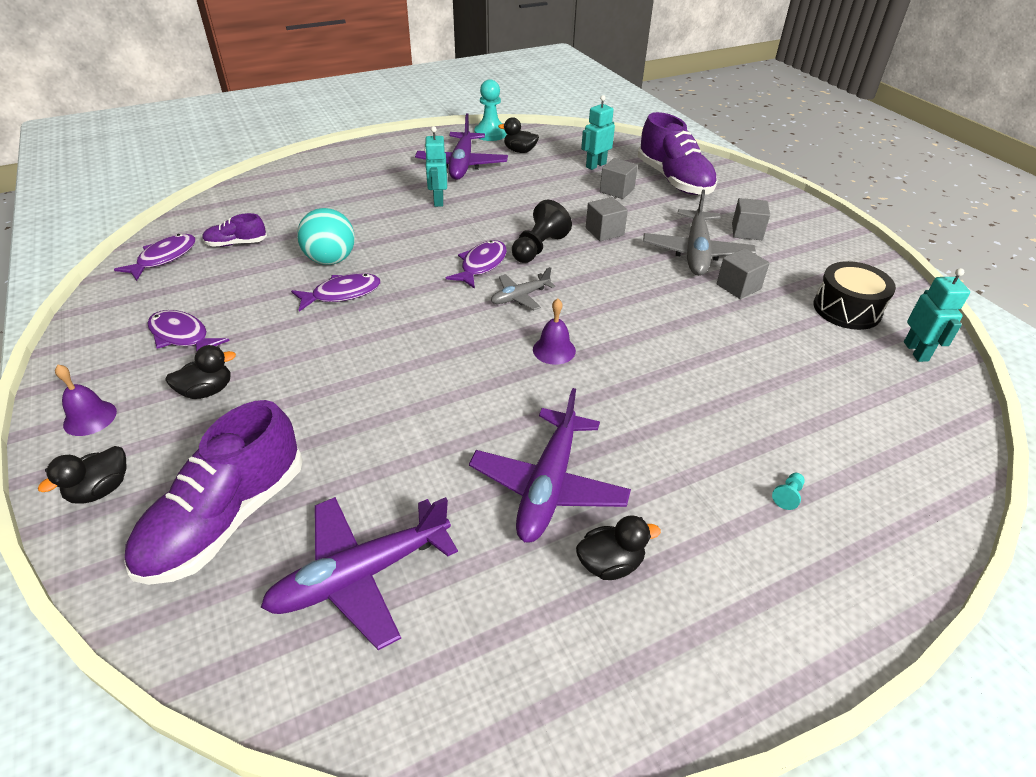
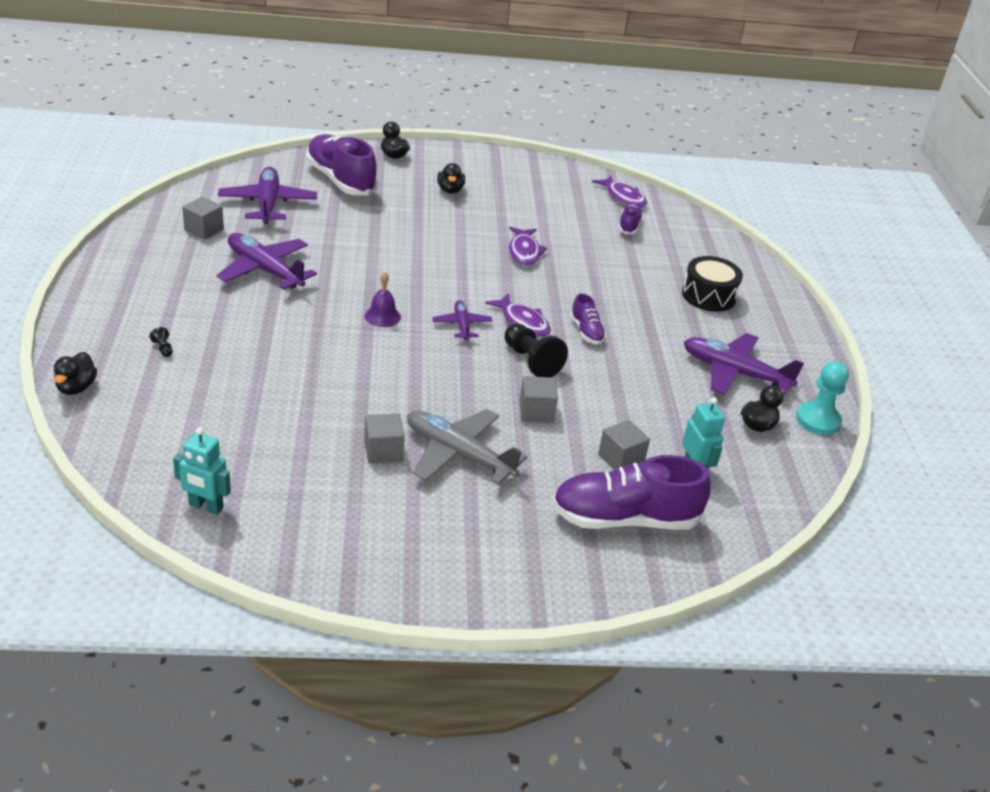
camera: 110 degrees right, 5 degrees down
(90, 418) = (455, 158): purple bell -> none
(182, 336) = (515, 190): purple fish -> none
(331, 260) = (578, 258): turquoise ball -> none
(438, 200) = (656, 334): turquoise robot -> none
(465, 231) = (586, 331): none -> purple shoe
(520, 297) = (462, 325): grey plane -> purple plane
(610, 563) = (195, 269): black duck -> black duck (76, 387)
(746, 232) = (472, 514): grey cube -> grey cube (204, 230)
(788, 495) = (163, 348): turquoise pawn -> black pawn
(847, 309) = (294, 502): black drum -> black drum (708, 296)

